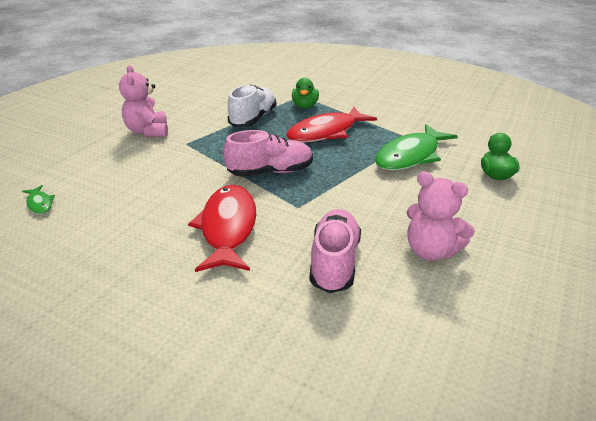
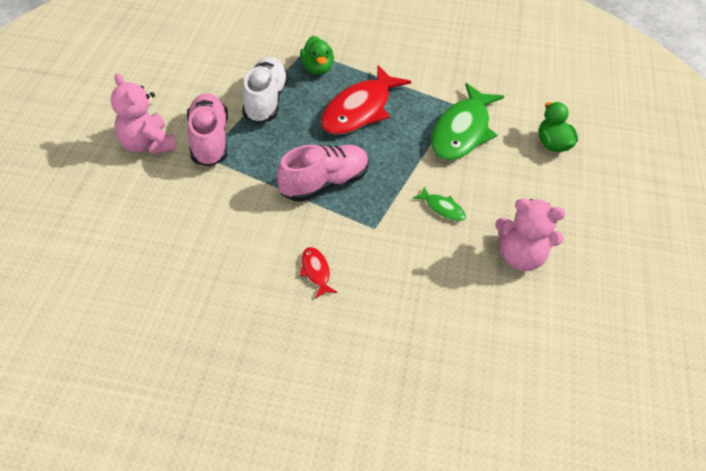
camera: 20 degrees left, 15 degrees up
(40, 204) = (85, 283): green fish -> green fish (442, 208)
(228, 228) = (316, 271): red fish -> red fish, size x0.43
(334, 262) = (438, 291): pink shoe -> pink shoe (209, 140)

